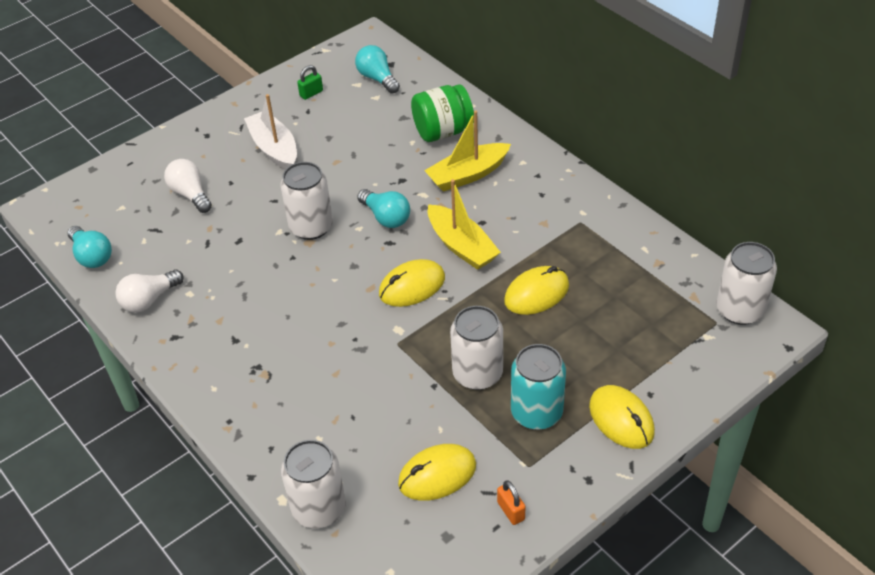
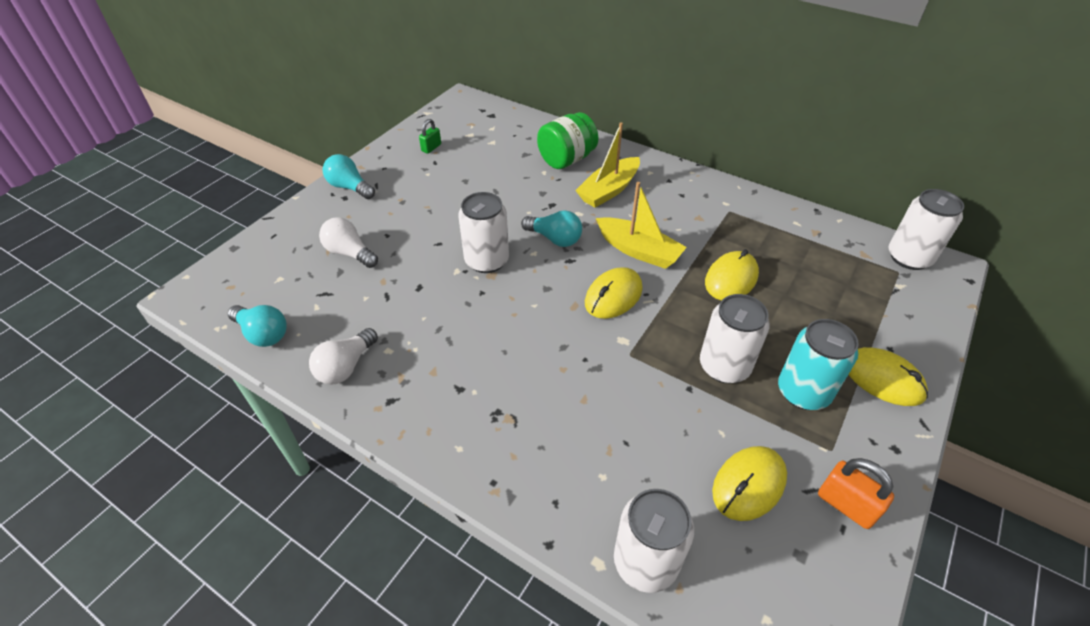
camera: 20 degrees left, 0 degrees up
(274, 149) = (417, 198): white boat -> none
(377, 78) = (486, 127): turquoise light bulb -> turquoise light bulb (349, 187)
(511, 511) = (846, 505): orange padlock -> orange padlock, size x1.52

